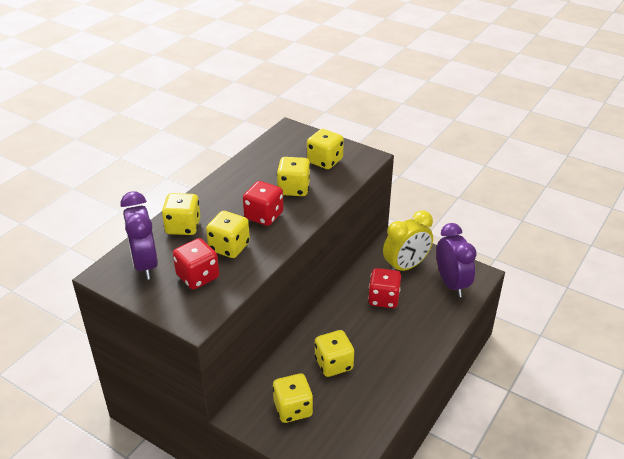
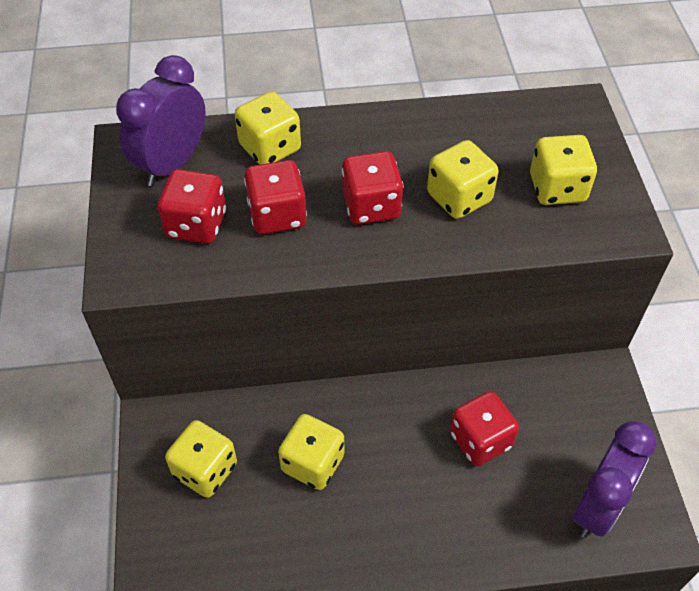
camera: 50 degrees right, 15 degrees up
(229, 247) = (277, 215): yellow dice -> red dice
(405, 266) = (569, 424): yellow clock -> none

